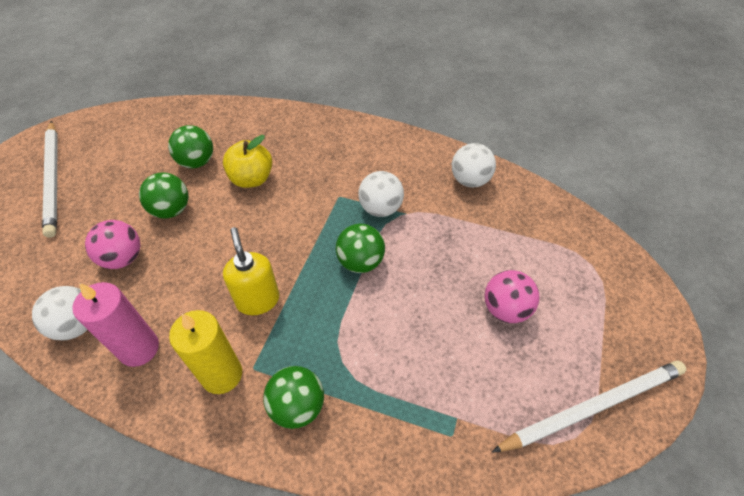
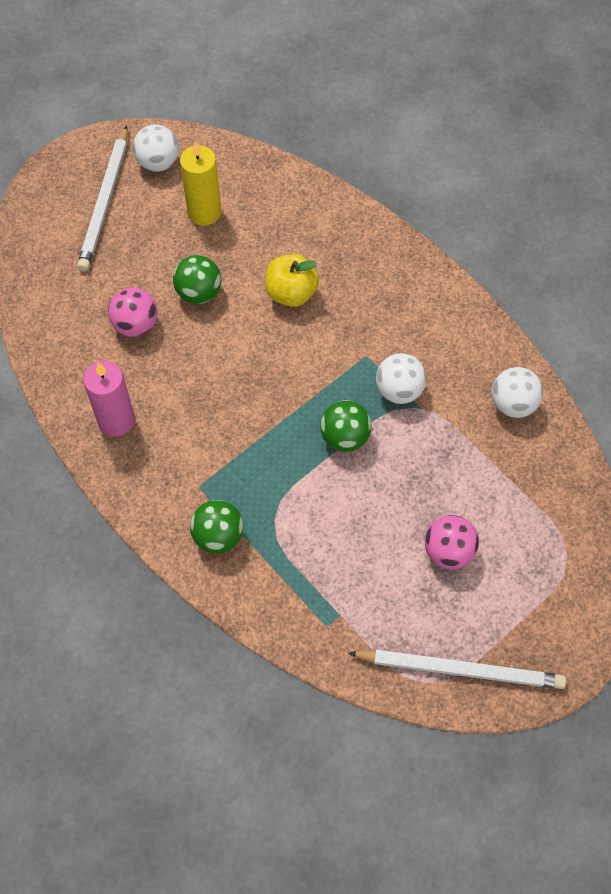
camera: 30 degrees right, 10 degrees up
(77, 325) = (75, 373): white ball -> white ball (158, 162)
(197, 162) = (247, 246): green ball -> none
(222, 375) = (172, 478): yellow candle -> yellow candle (204, 212)
(258, 300) = (233, 427): yellow soap dispenser -> none

